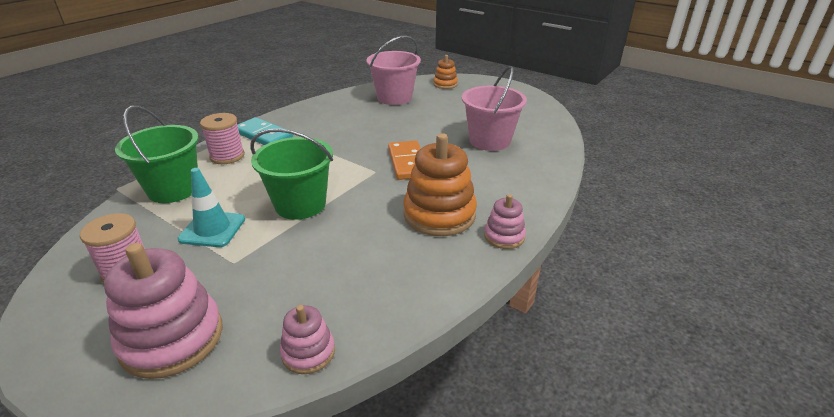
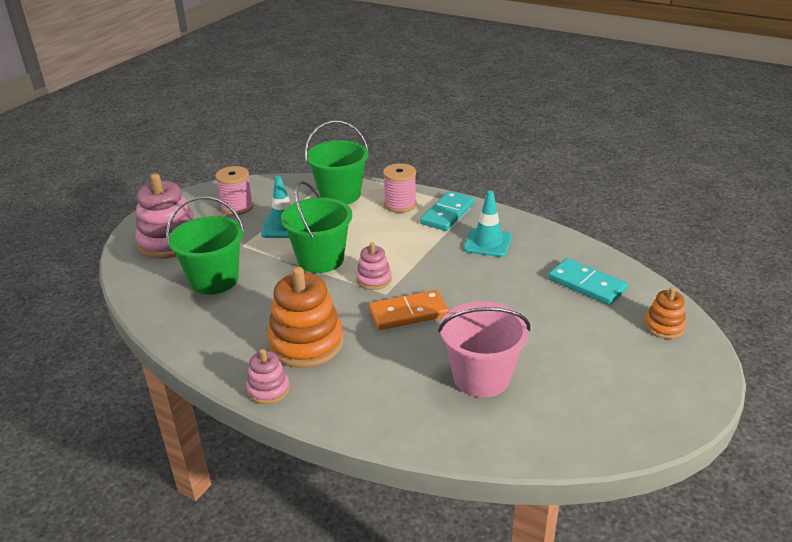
camera: 85 degrees right, 0 degrees up
(301, 283) = (214, 280): none -> green bucket
(308, 352) = (145, 296): pink stacking toy -> pink stacking toy (374, 279)
(322, 123) = (487, 243): none -> turquoise traffic cone
(394, 98) = (587, 284): pink bucket -> turquoise domino

